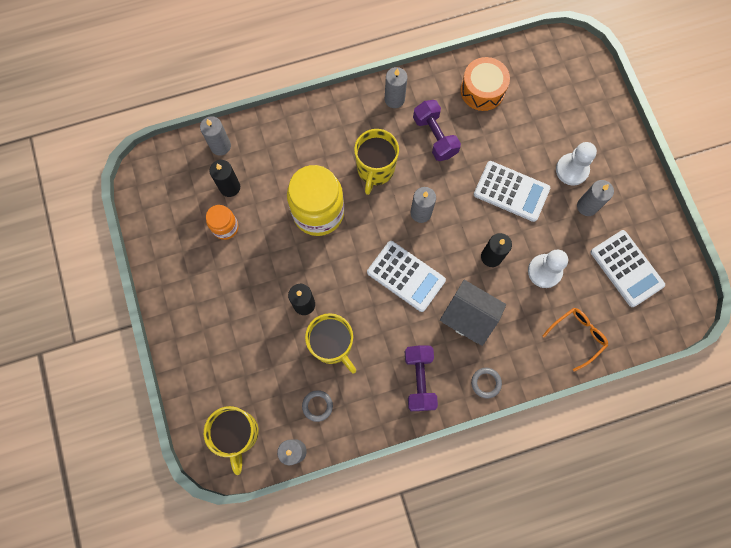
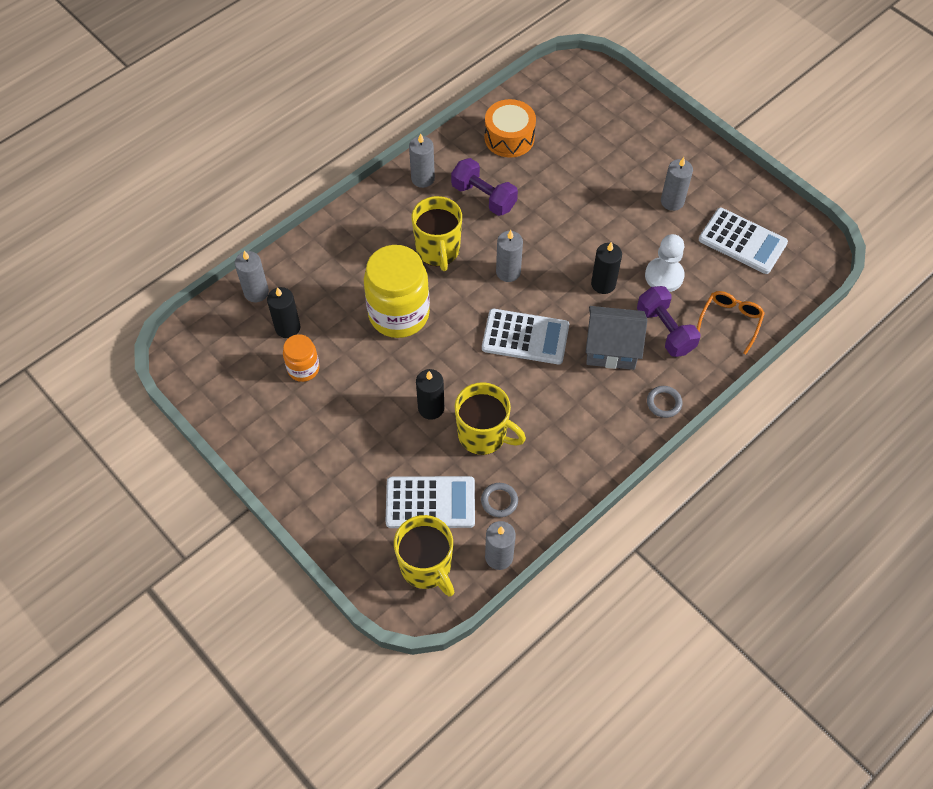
camera: 25 degrees left, 15 degrees down
(419, 379) = (594, 429): purple dumbbell -> purple dumbbell (665, 330)
(511, 191) = (589, 217): white calculator -> white calculator (430, 503)
(572, 170) = (639, 175): white pawn -> none

